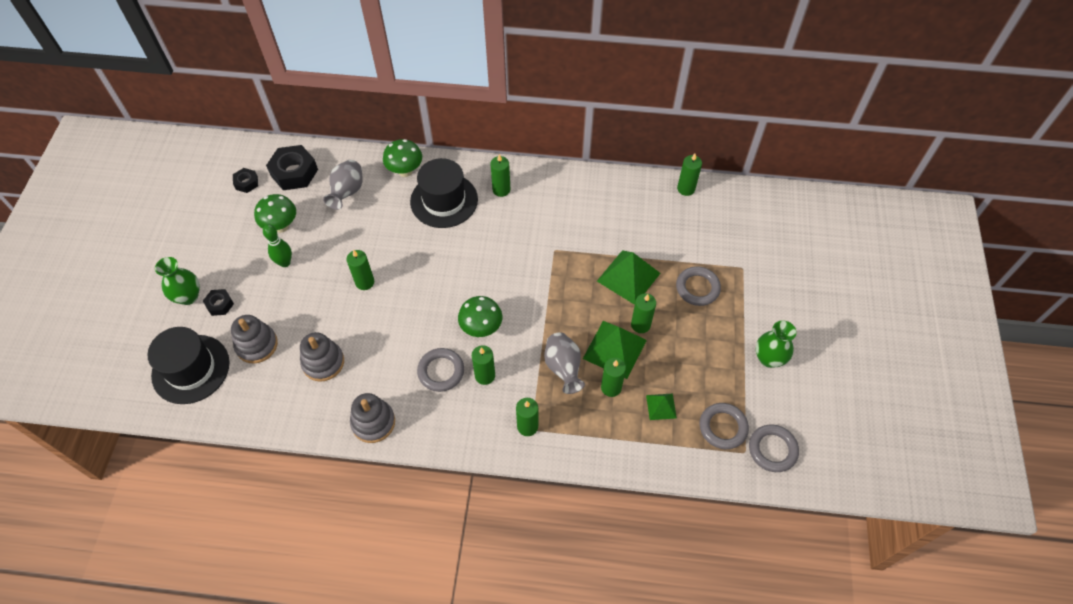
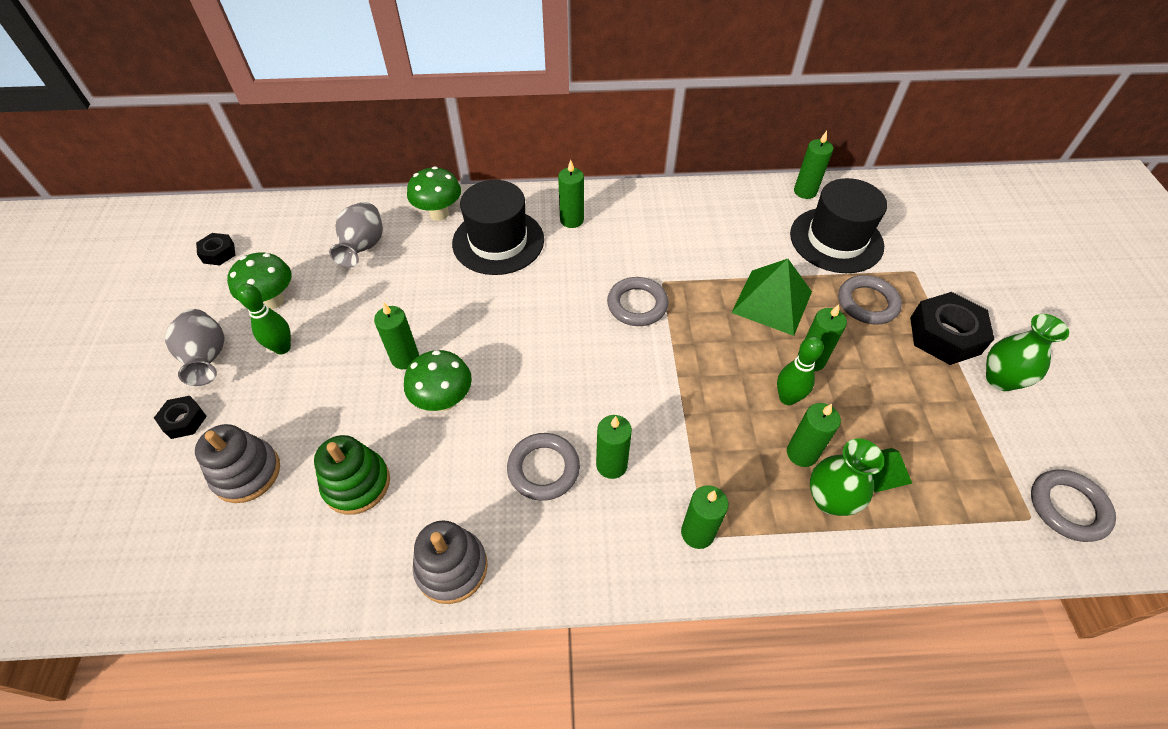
camera: 10 degrees left, 5 degrees down
(188, 296) = (133, 416): green vase -> green vase (830, 499)
(191, 369) = (137, 528): black hat -> black hat (836, 240)
(294, 172) = (286, 233): black nut -> black nut (944, 335)
(323, 362) = (357, 484): grey stacking toy -> green stacking toy
(481, 328) = (589, 397): green mushroom -> green mushroom (444, 400)
(563, 368) = (724, 436): grey vase -> grey vase (208, 358)
(614, 349) = (787, 398): green pyramid -> green bowling pin
(723, 427) = (983, 486): grey ring -> grey ring (637, 305)

